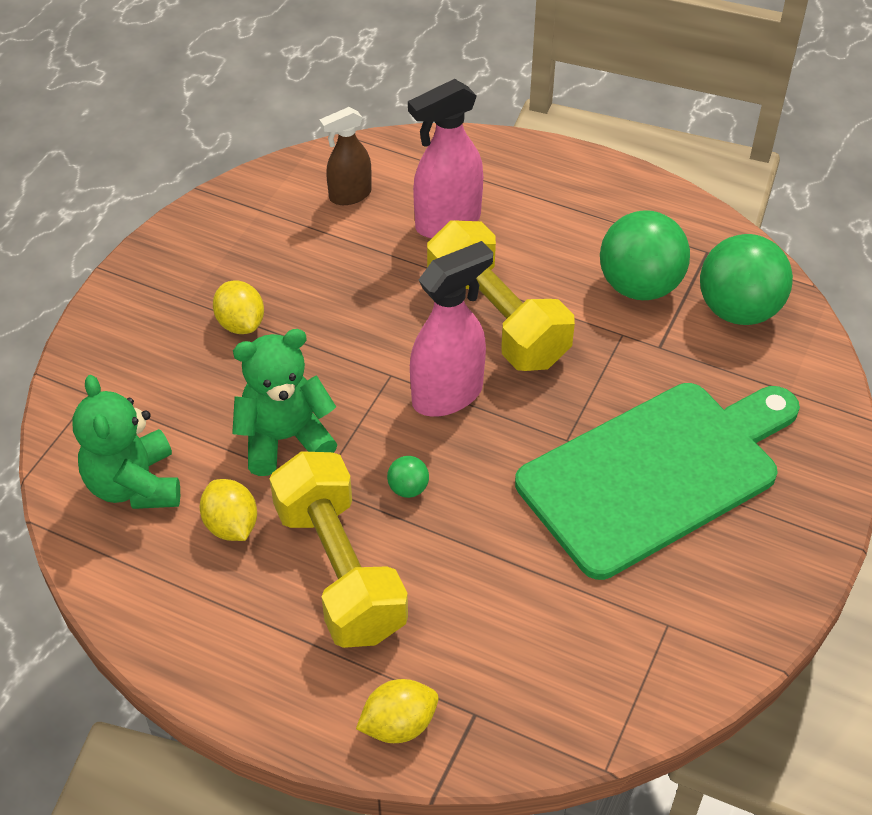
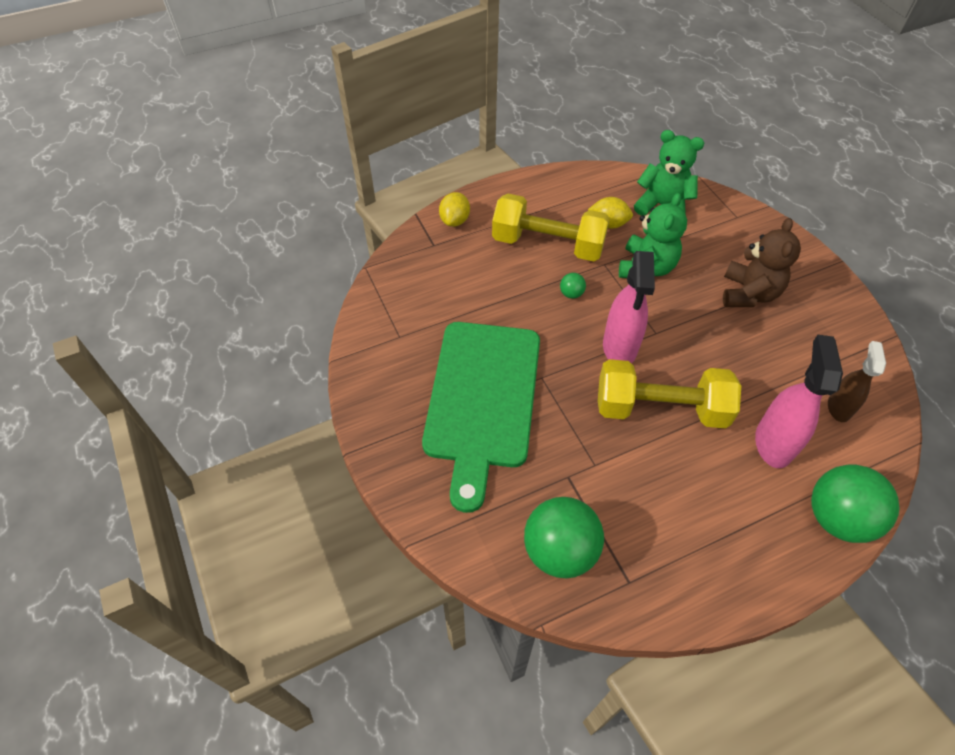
camera: 130 degrees right, 5 degrees up
(241, 323) = (748, 293): yellow lemon -> brown teddy bear
(639, 286) = (628, 508): green ball -> green ball (837, 518)

